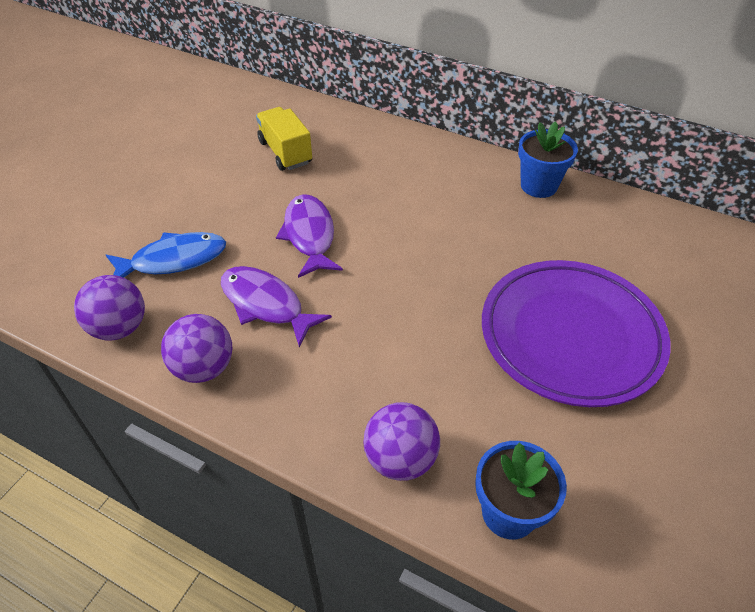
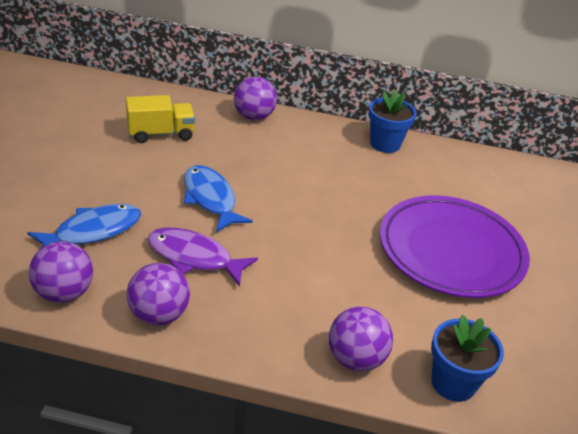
camera: 20 degrees left, 10 degrees down
(285, 152) = (161, 134): yellow truck -> yellow truck turned 120 degrees clockwise
(309, 235) = (210, 199): purple fish -> blue fish
(394, 139) = (254, 117): none -> purple ball

